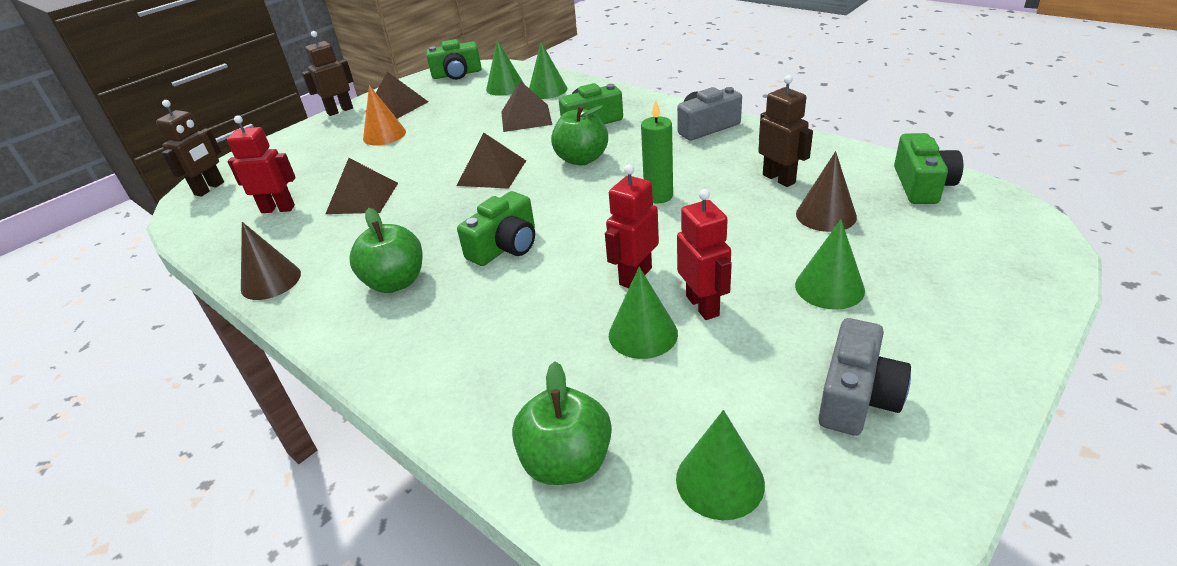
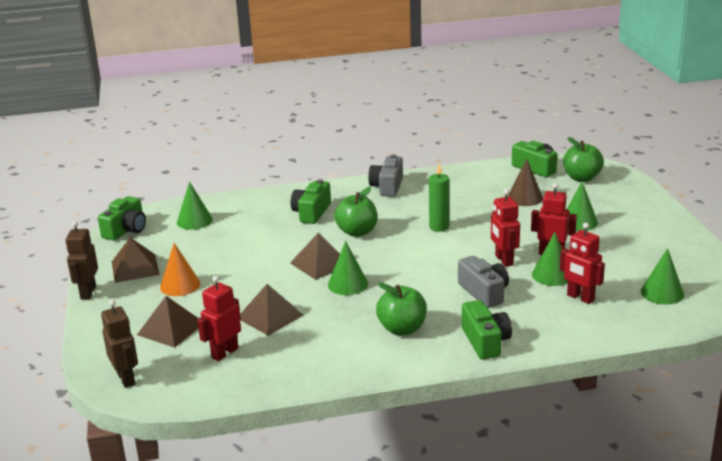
camera: 55 degrees left, 10 degrees down
(271, 281) = (329, 373): brown cone -> none
(505, 246) = (418, 285): green camera -> green camera (485, 341)
(526, 118) = (262, 229): brown pyramid -> brown pyramid (171, 328)
(547, 90) = (233, 209): green cone -> green cone (347, 284)
(567, 462) = (614, 322): green apple -> green apple (582, 178)
(606, 391) = (580, 298): none -> red robot
(779, 179) = (475, 193): brown robot -> none
(856, 396) = (650, 247): grey camera -> grey camera (484, 292)

